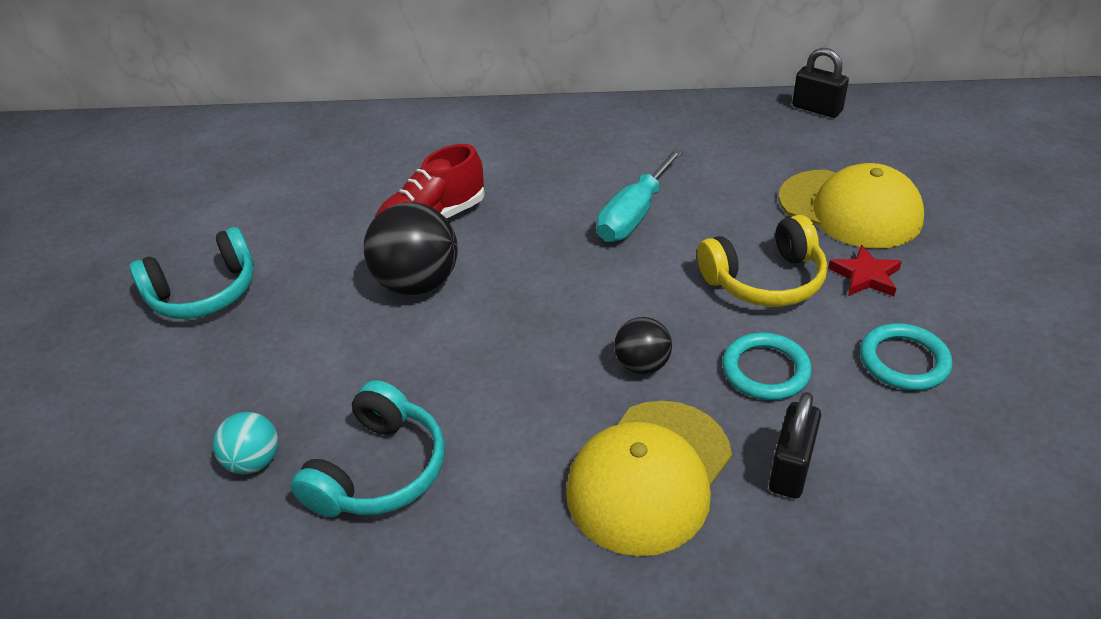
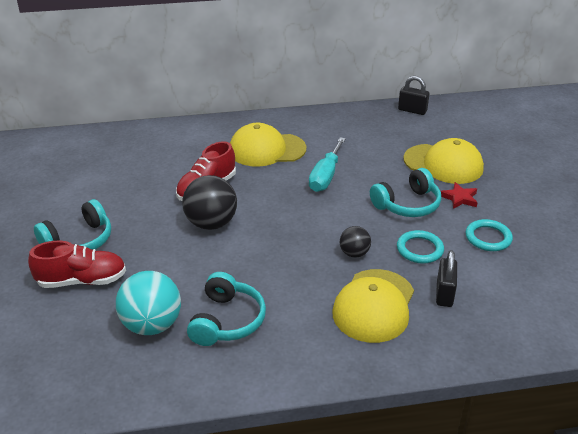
camera: 15 degrees left, 5 degrees down
(180, 364) = (82, 280): none -> red shoe
(254, 461) = (152, 325): turquoise ball -> turquoise ball, size x1.80
(551, 162) = (267, 150): none -> yellow cap
(764, 280) = (407, 204): yellow headphones -> turquoise headphones

